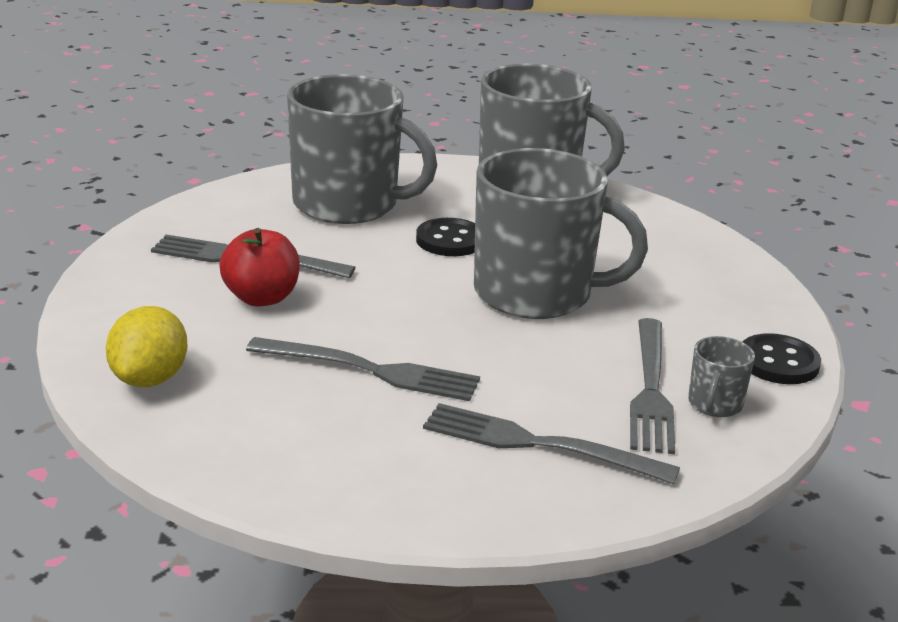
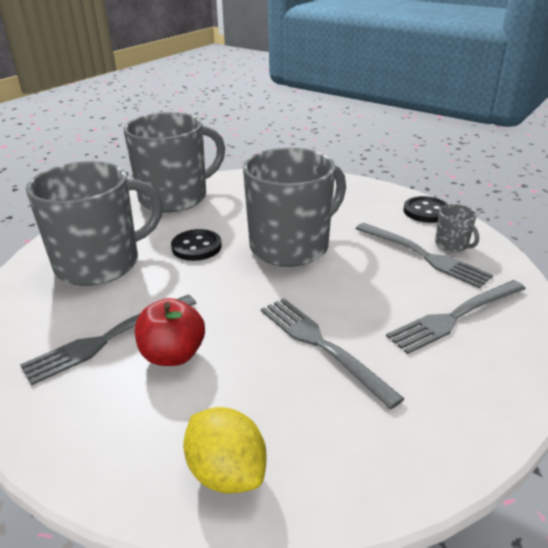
camera: 50 degrees left, 5 degrees up
(373, 371) = (320, 345): grey fork -> grey fork turned 90 degrees counterclockwise

